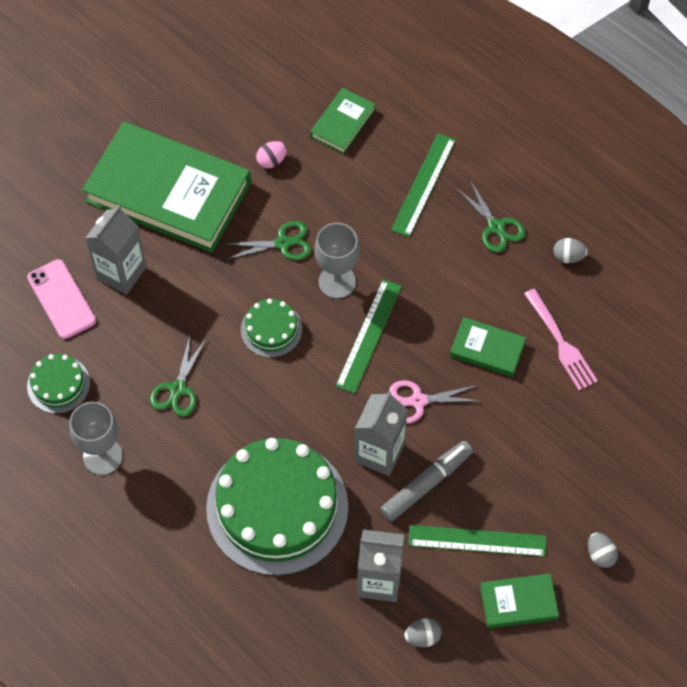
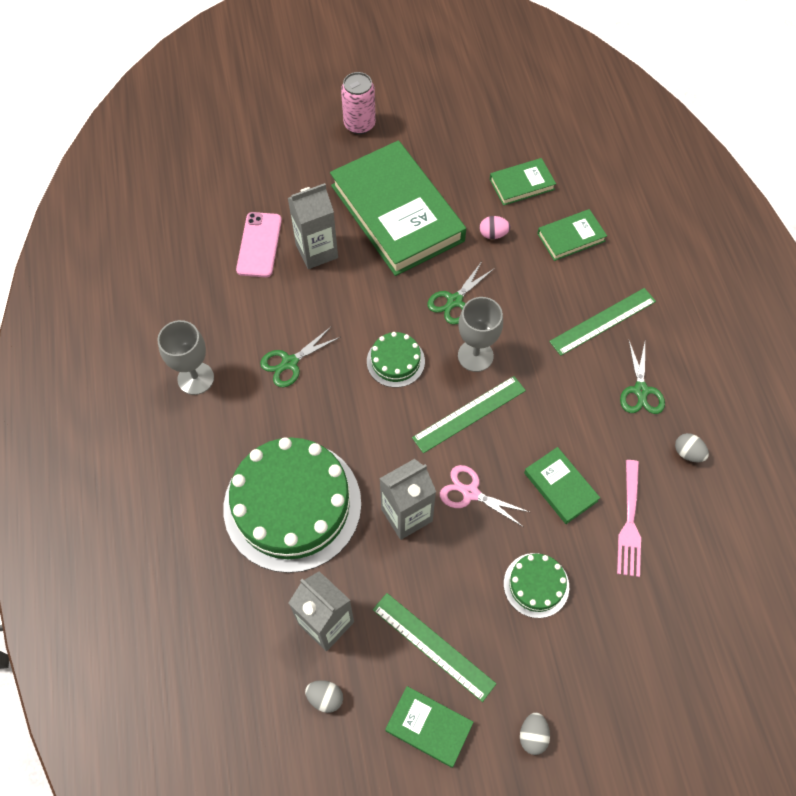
camera: 35 degrees right, 0 degrees up
(58, 384) = (207, 305): green cake -> green cake (536, 585)
(65, 125) = (359, 124): none -> pink can
(263, 97) = (521, 184): none -> green book
(282, 243) = (454, 301): green scissors -> green scissors turned 105 degrees clockwise
(426, 484) = (426, 567): grey marker -> none

